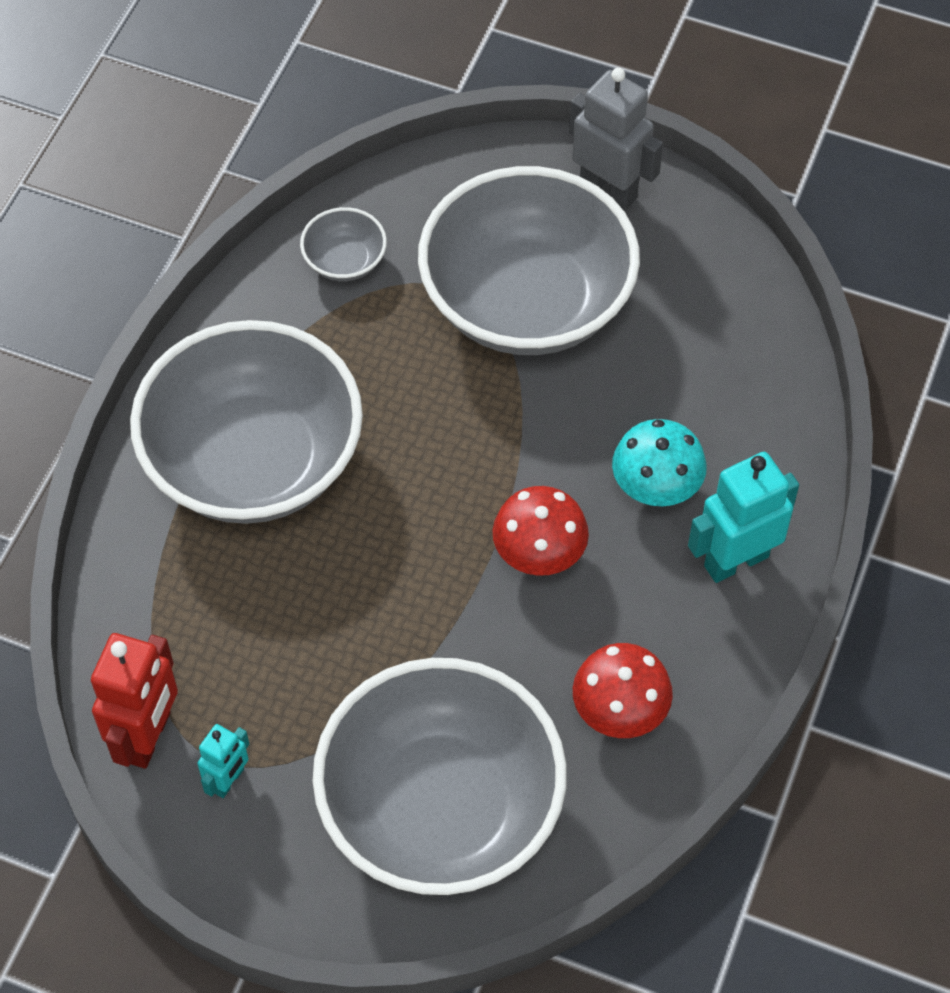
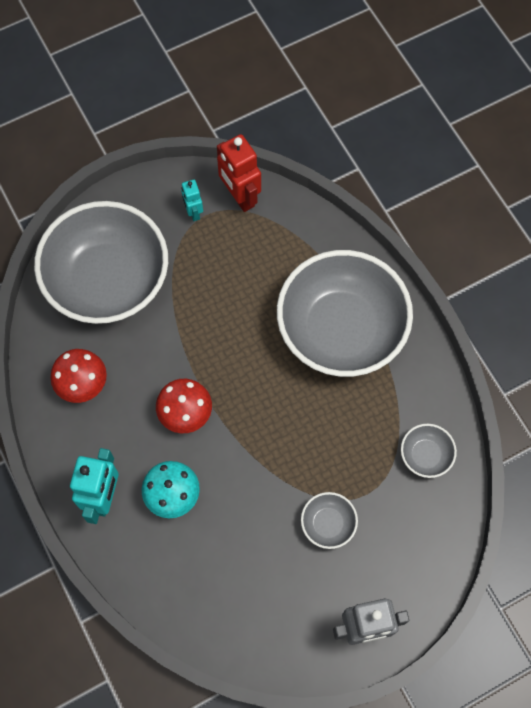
camera: 130 degrees right, 10 degrees up
(527, 301) = (328, 524): grey bowl -> grey bowl, size x0.40

